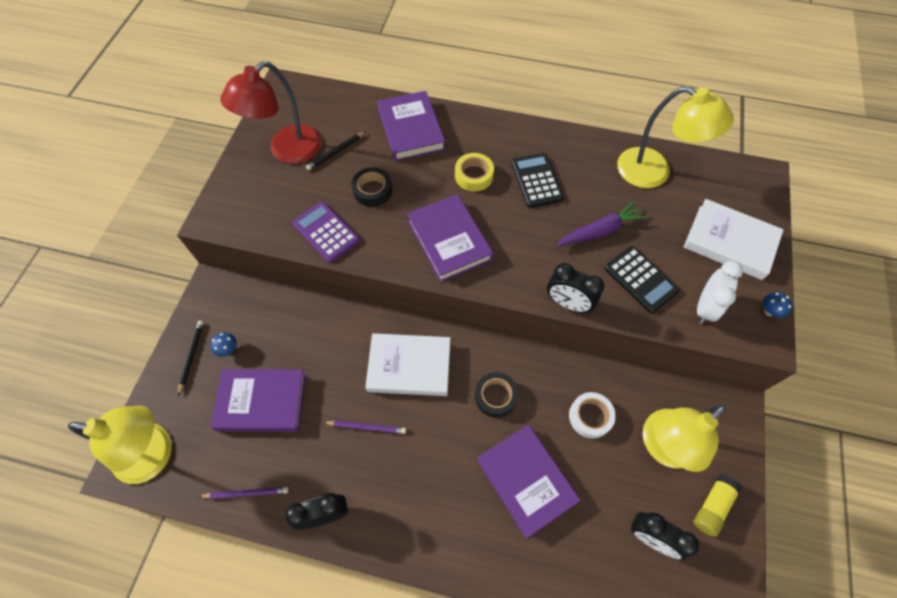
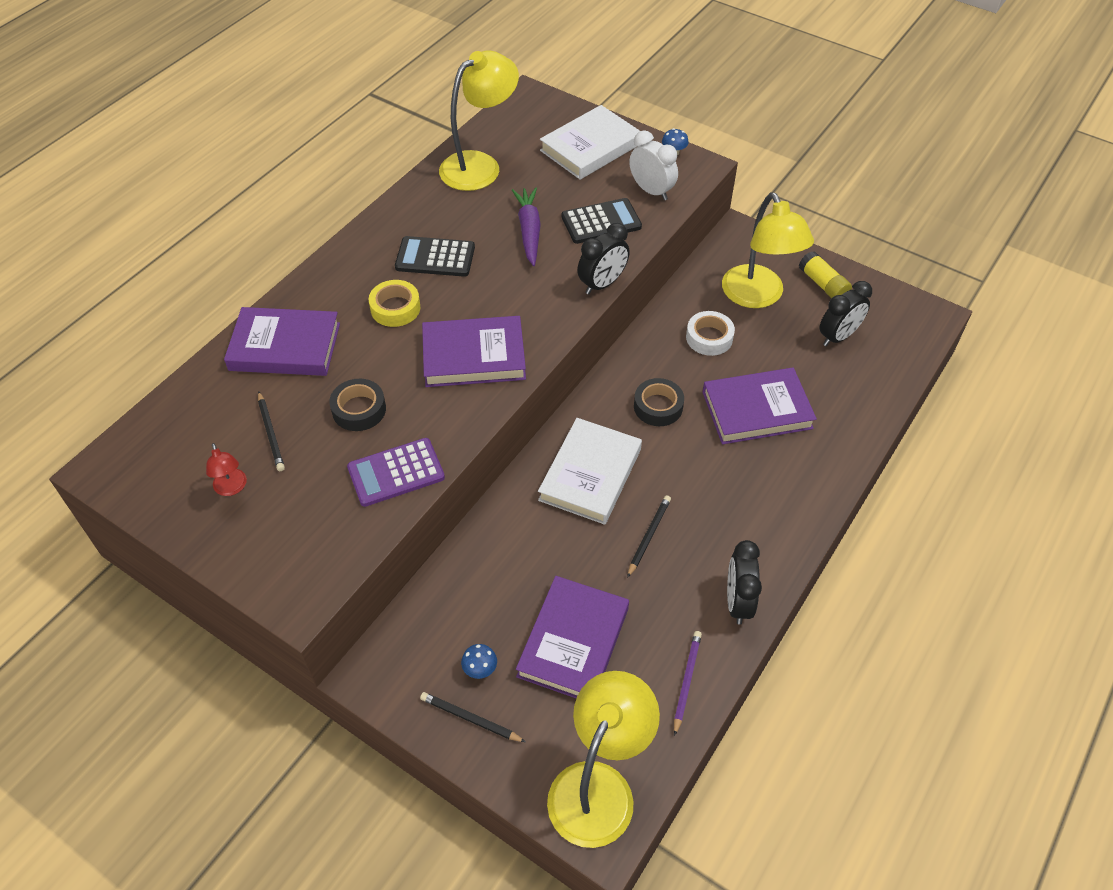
camera: 70 degrees left, 10 degrees down
(287, 151) = (232, 488): red lamp -> red lamp, size x0.43
(366, 427) = (649, 536): purple pencil -> black pencil

